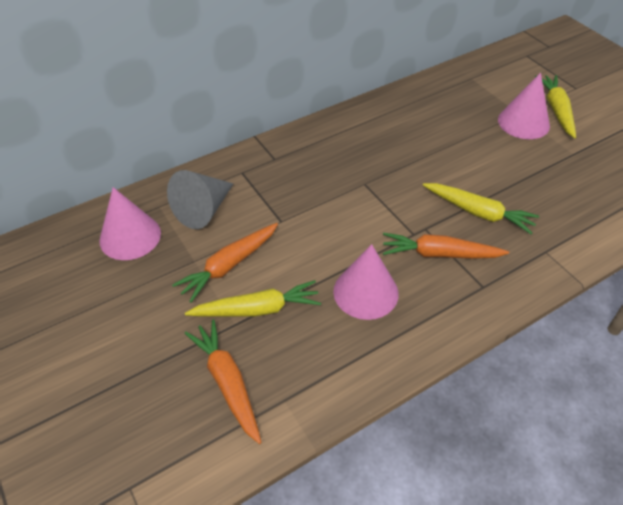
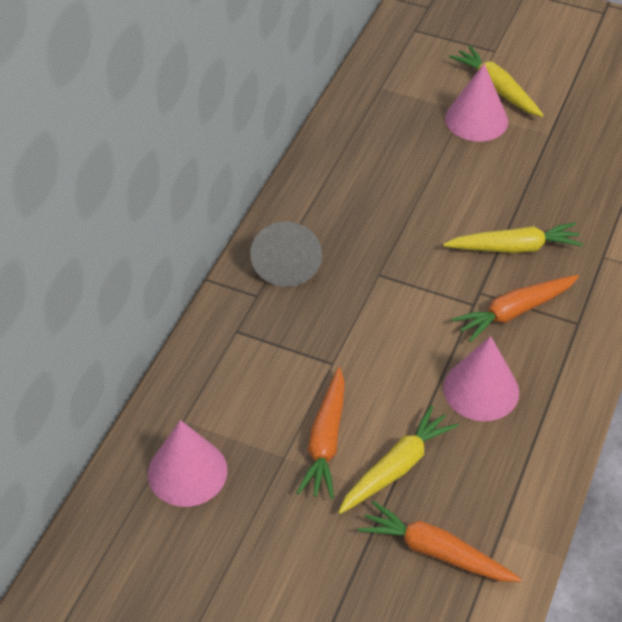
camera: 35 degrees left, 0 degrees up
(203, 209) = (237, 397): grey cone -> grey cone (286, 262)

